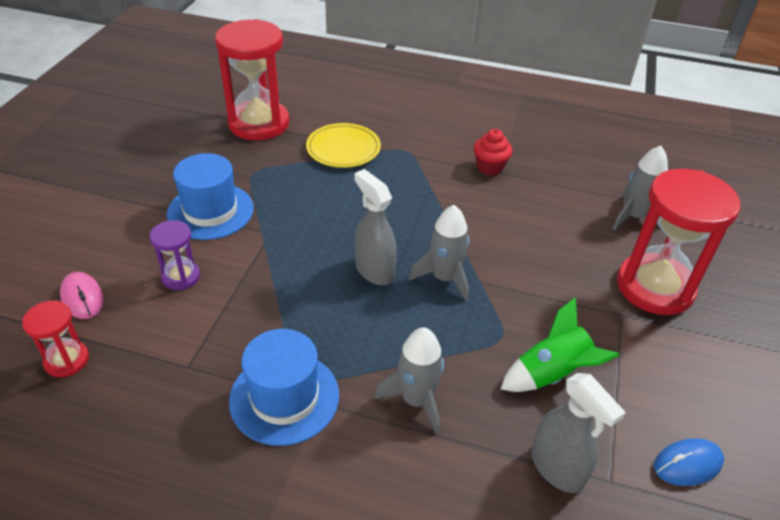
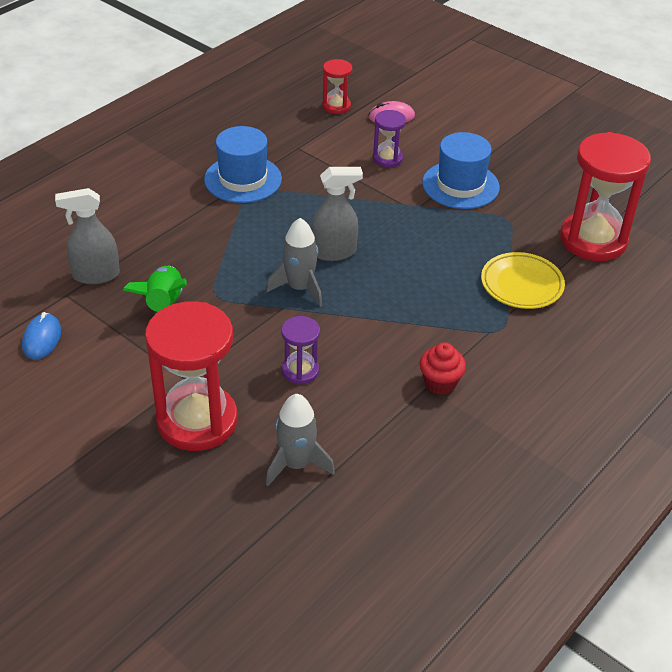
camera: 115 degrees right, 0 degrees up
(416, 400) = (196, 233): grey rocket -> none
(545, 244) = (300, 371): none -> purple hourglass

